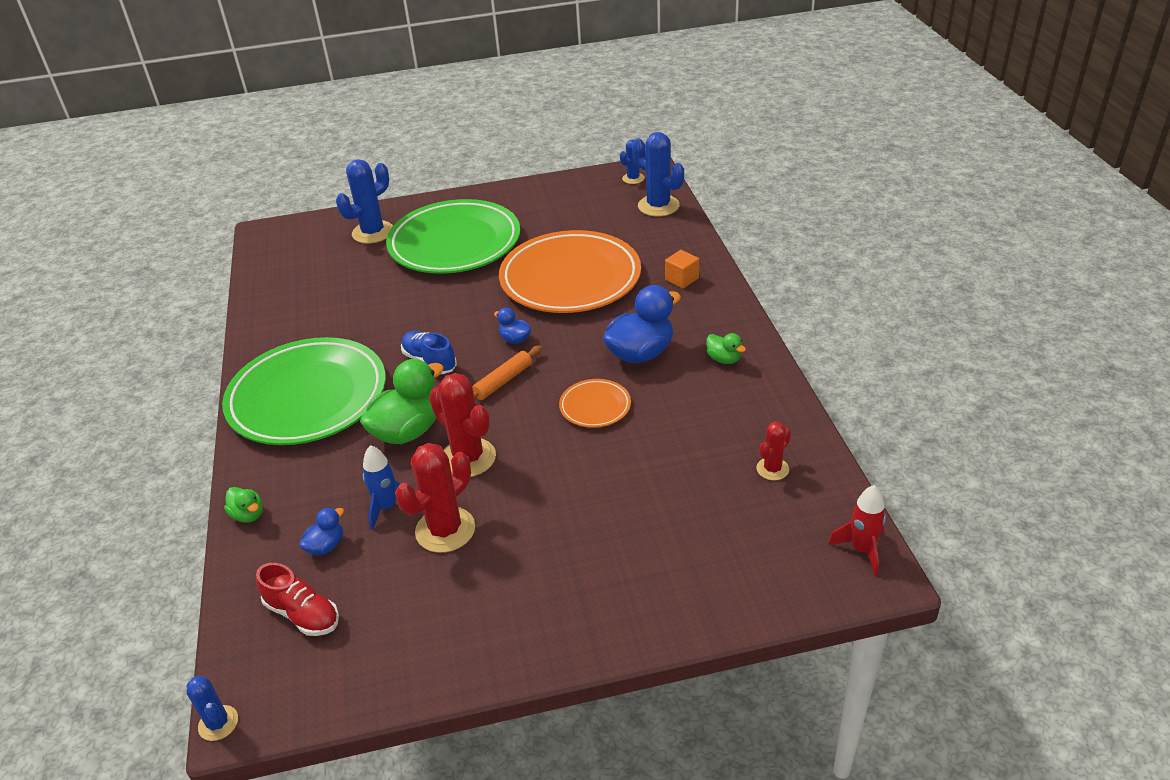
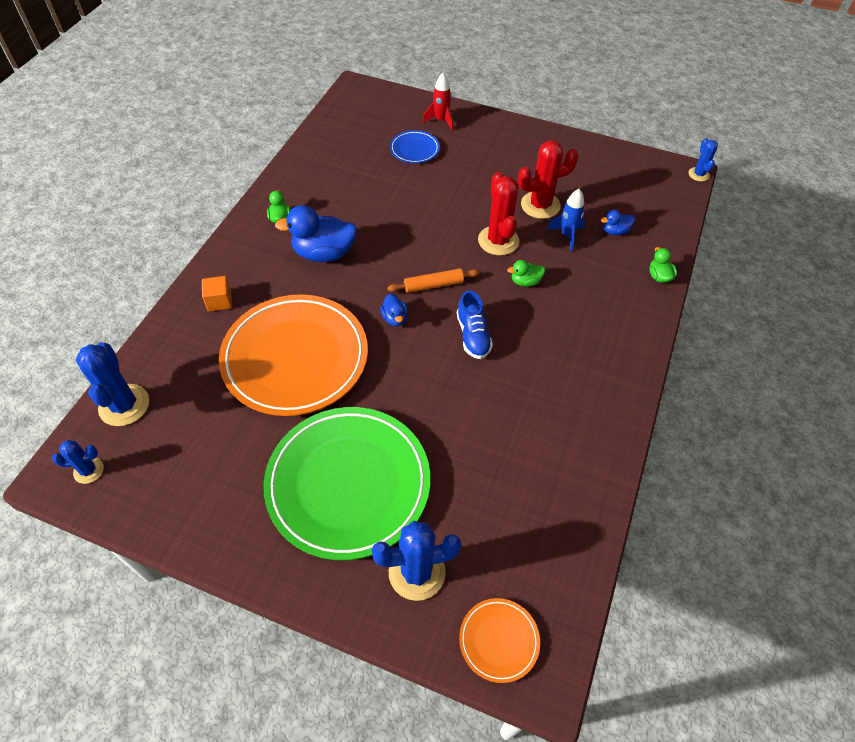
camera: 150 degrees left, 15 degrees up
(302, 614) = (641, 201): red shoe -> none
(307, 397) = (585, 355): green plate -> none
(407, 431) = (525, 282): green duck -> green duck, size x0.49
(595, 406) = (392, 232): orange plate -> orange plate (499, 640)
(676, 519) = (414, 149): none -> blue plate
(772, 469) = (340, 146): red cactus -> none
(862, 550) = (348, 97): red rocket -> red rocket (441, 121)

